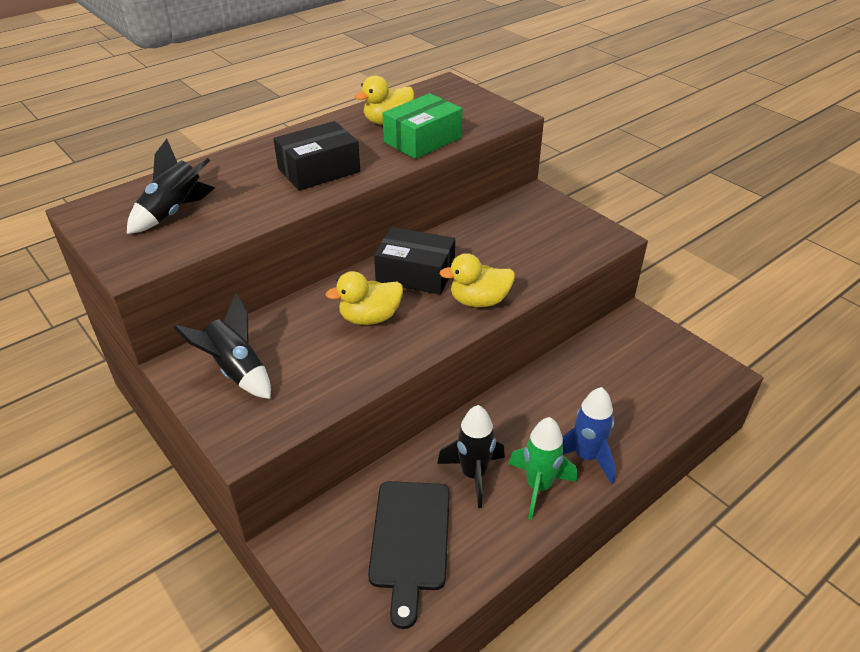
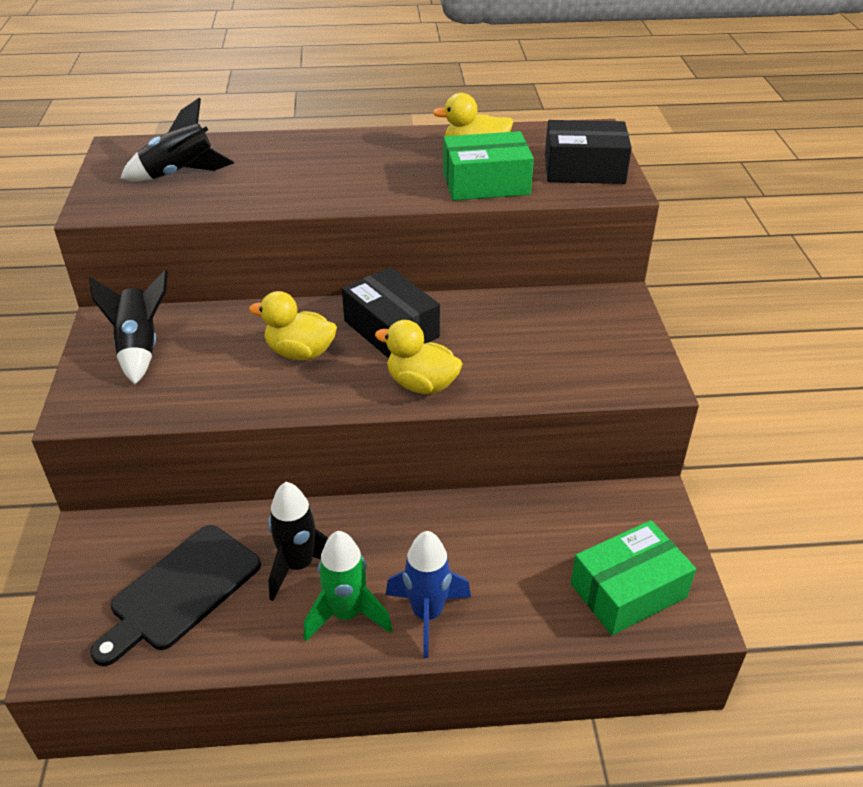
camera: 35 degrees right, 0 degrees up
(319, 170) = (346, 179): black box -> black box (584, 169)
(677, 377) = (628, 590): none -> green box

